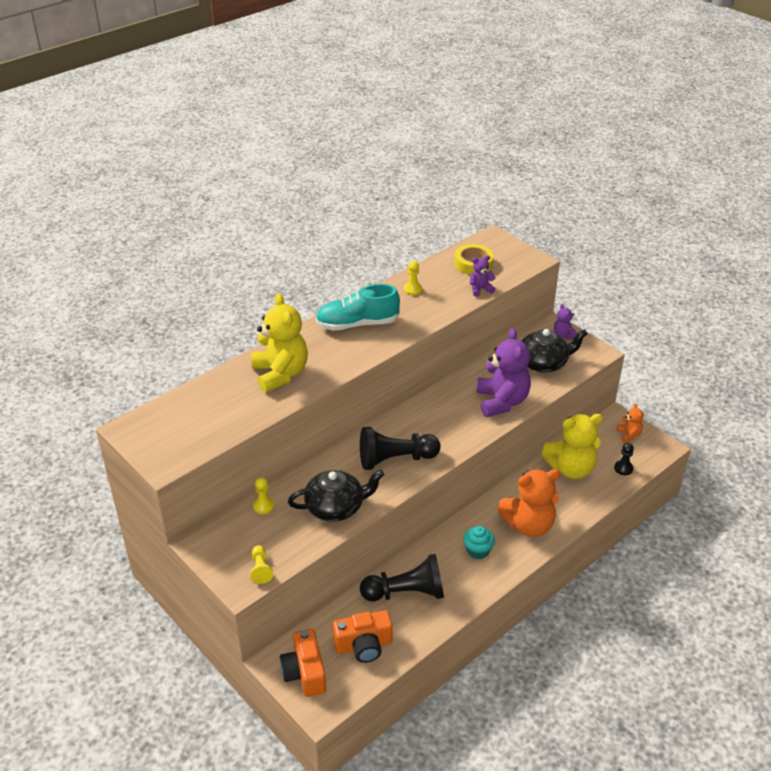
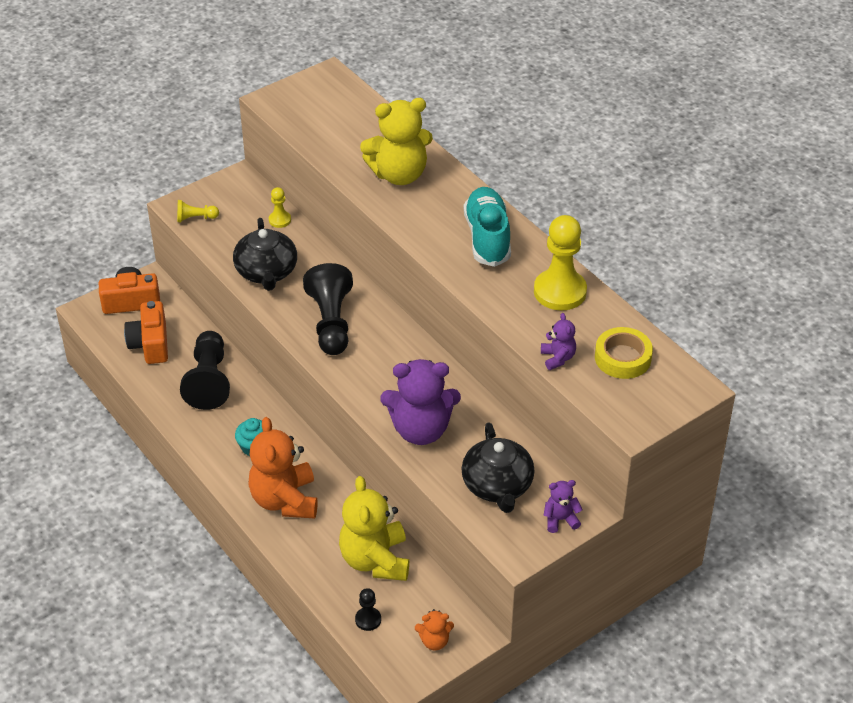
camera: 95 degrees right, 5 degrees up
(413, 289) = (560, 292): yellow pawn -> yellow pawn, size x2.09

